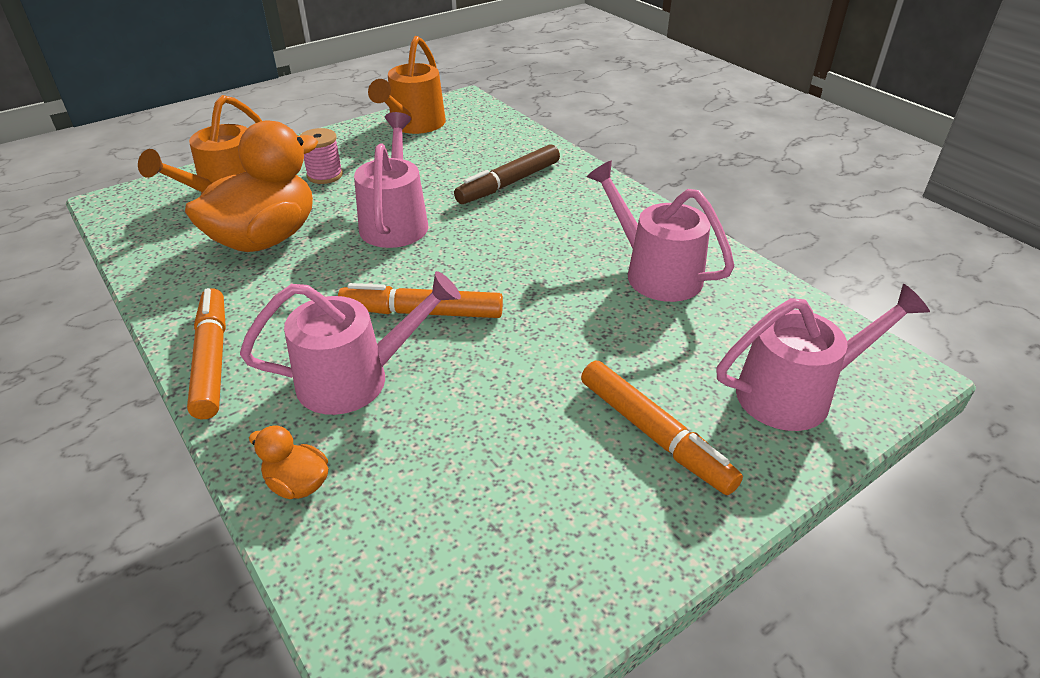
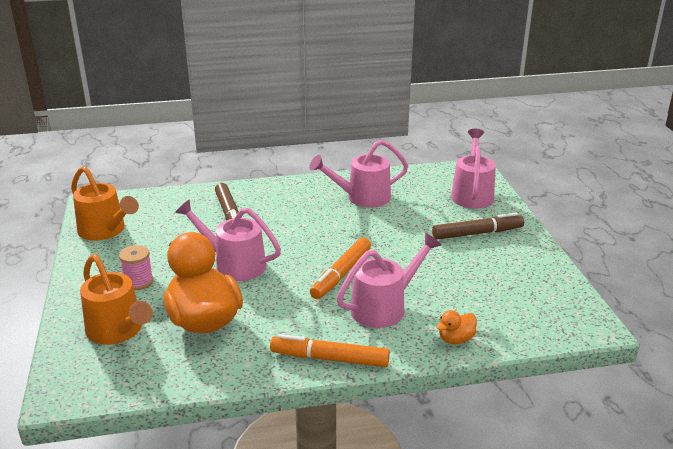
camera: 65 degrees left, 10 degrees down
(357, 378) = (385, 307): pink watering can -> pink watering can turned 45 degrees clockwise
(654, 434) = (477, 233): orange marker -> brown marker

